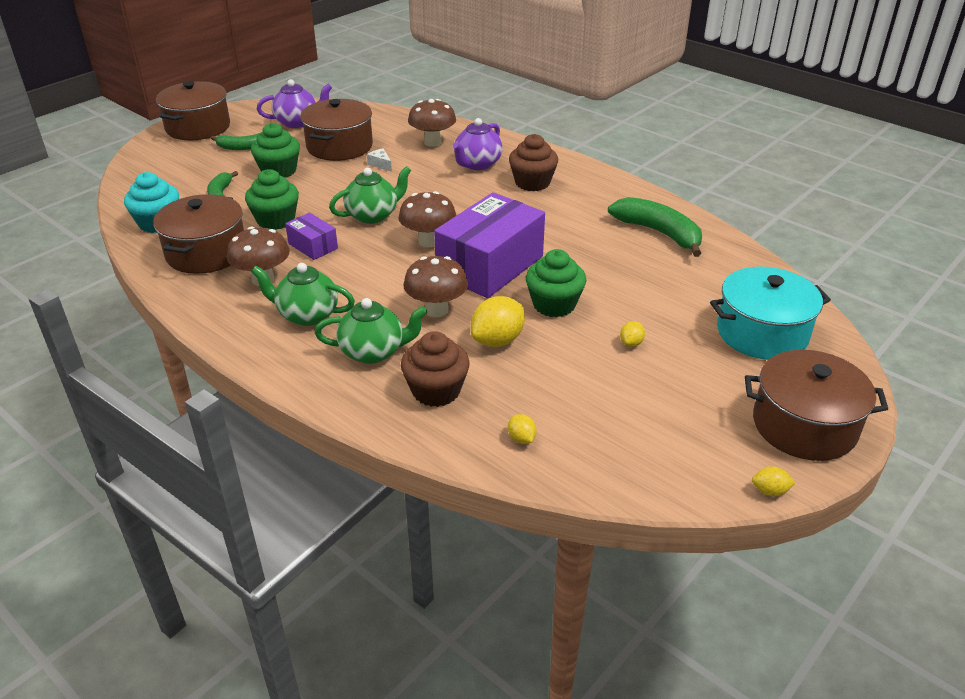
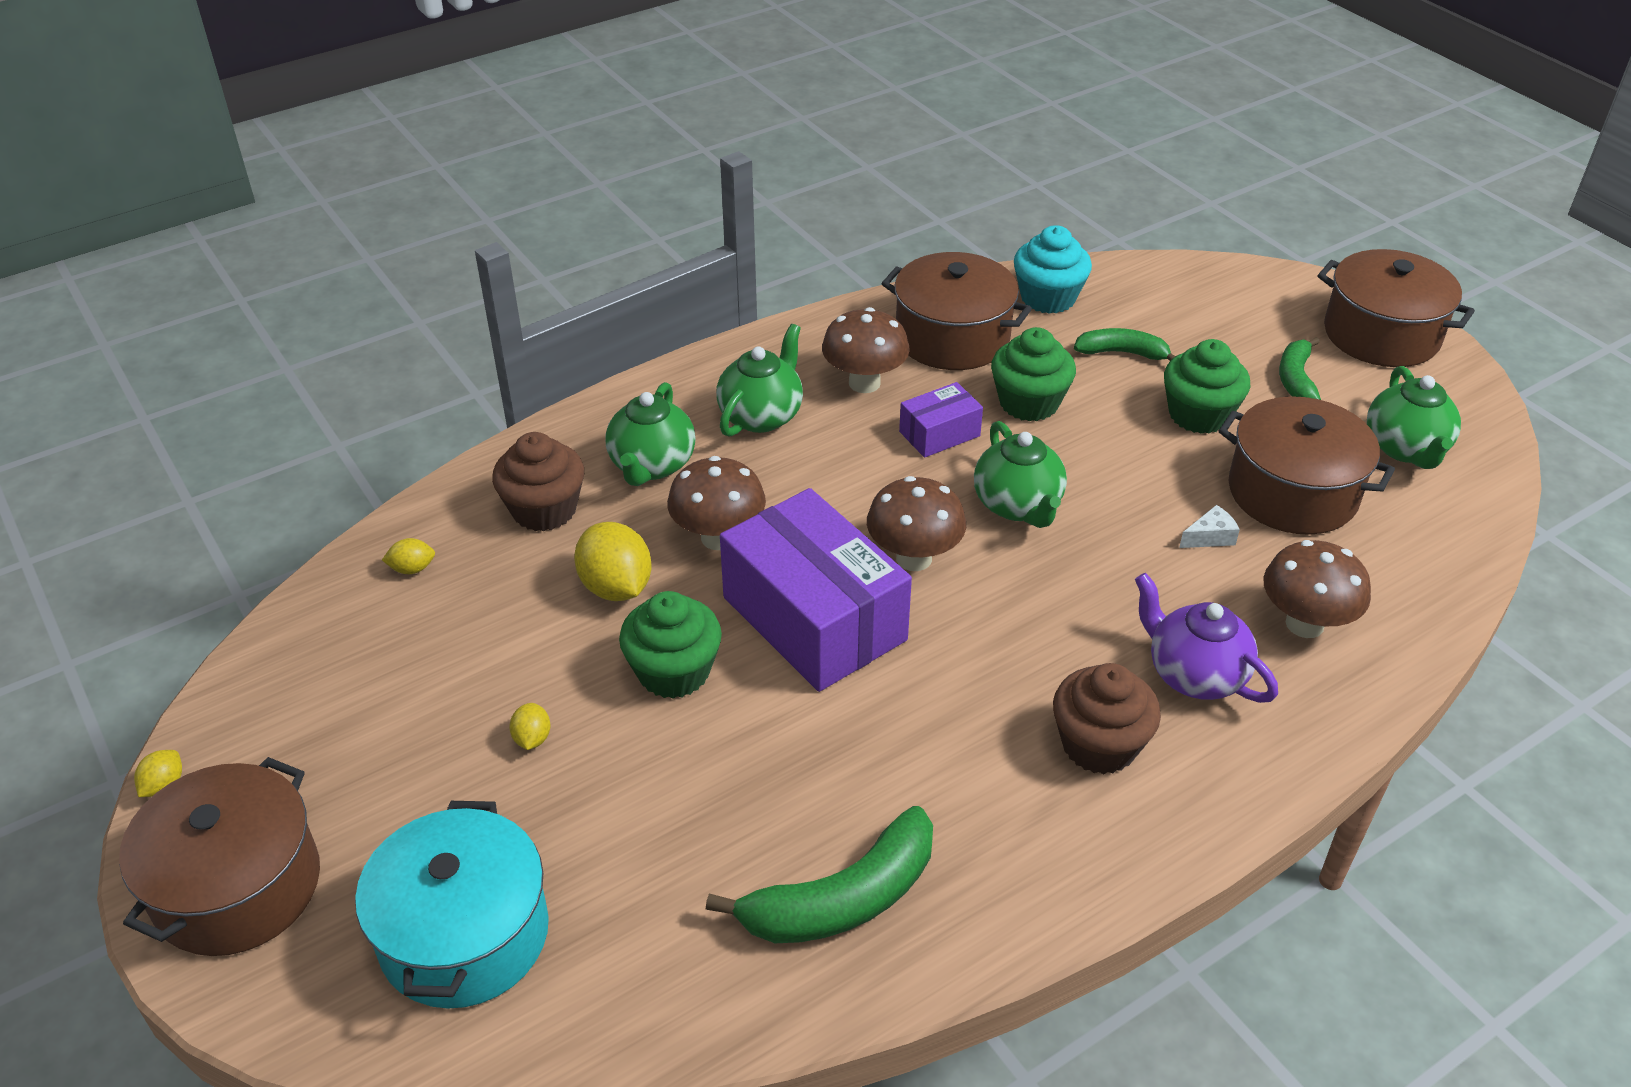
camera: 105 degrees right, 5 degrees up
(297, 122) = (1405, 448): purple teapot -> green teapot
(631, 343) = (532, 738): yellow lemon -> yellow lemon turned 45 degrees clockwise

